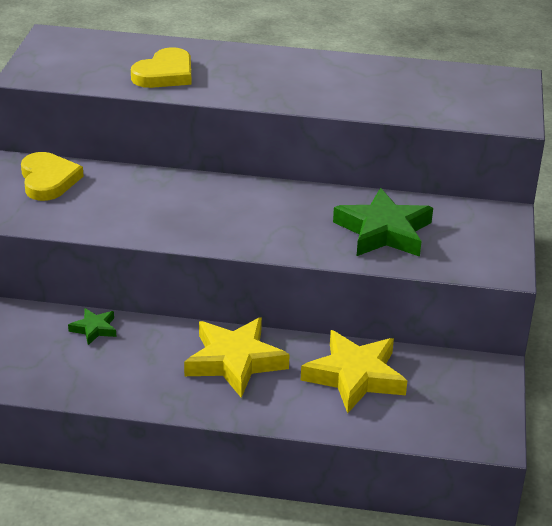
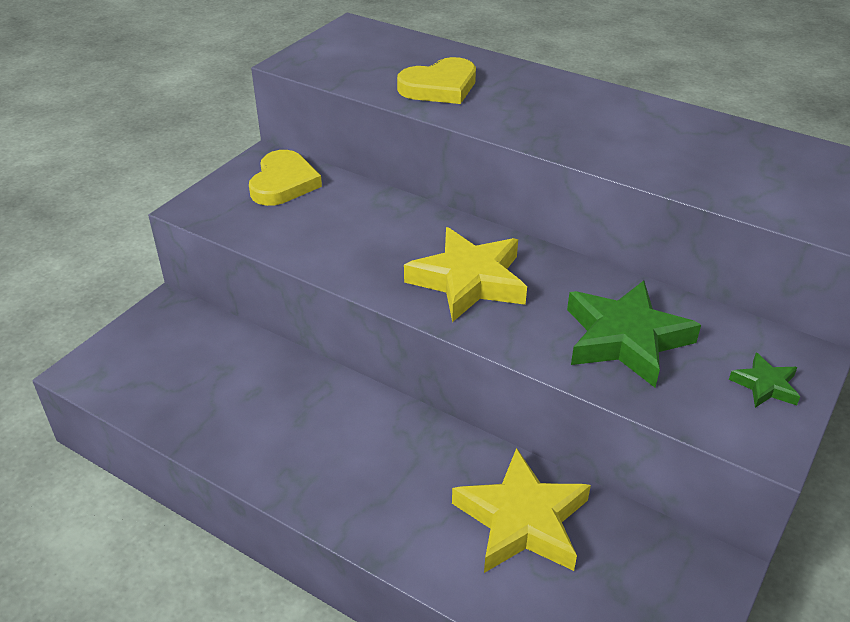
camera: 25 degrees right, 5 degrees up
(94, 329) = (264, 363): green star -> green star (765, 385)
(234, 361) = (389, 452): yellow star -> yellow star (468, 281)

